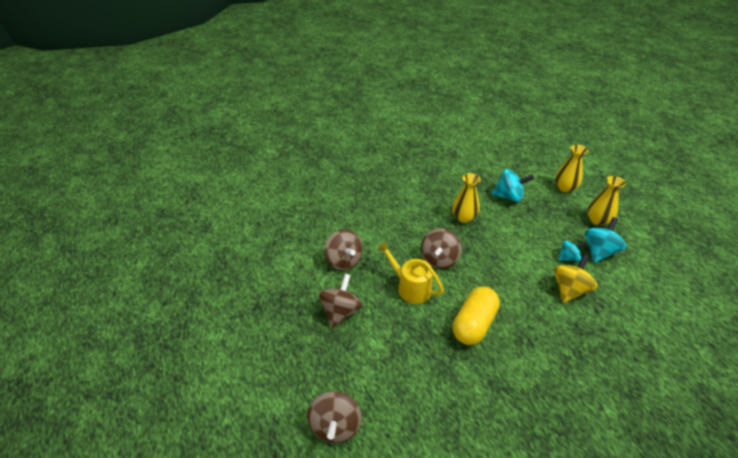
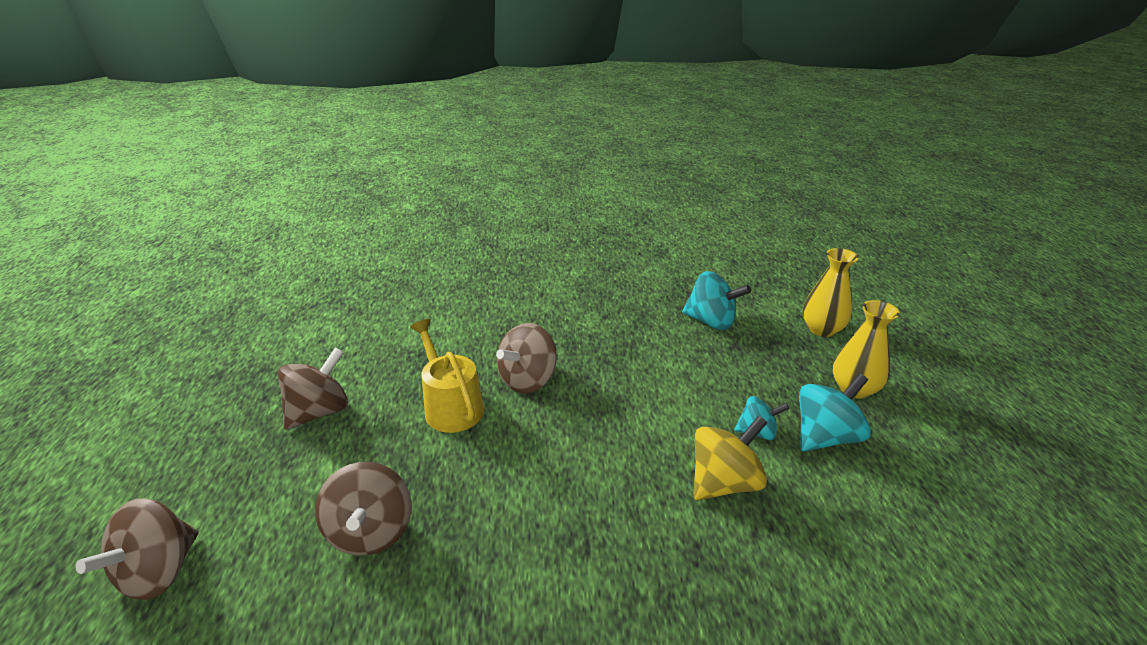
camera: 20 degrees right, 10 degrees down
(344, 260) = (385, 348): brown spinning top -> brown spinning top (371, 531)
(464, 217) = (613, 333): yellow vase -> none
(474, 324) = (508, 488): yellow capsule -> none

